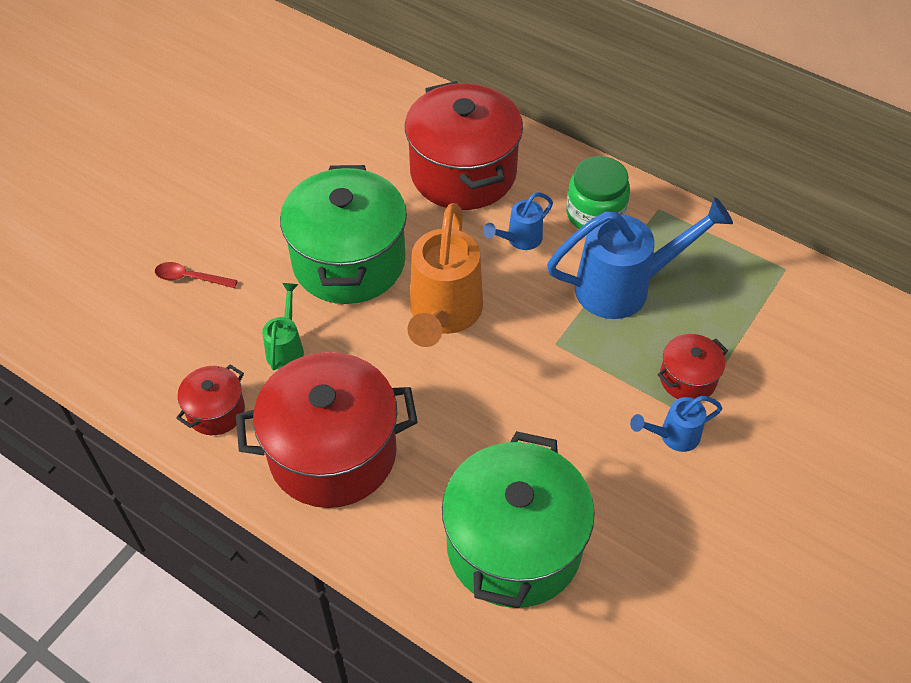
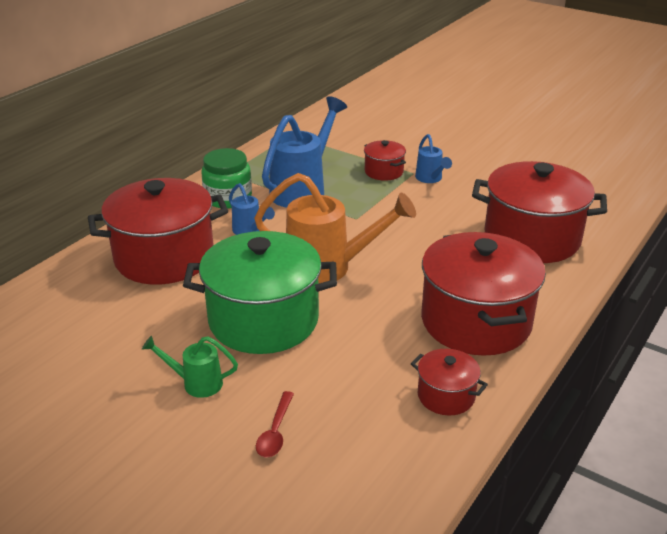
camera: 90 degrees left, 20 degrees down
(286, 347) = (367, 354): green watering can -> green watering can (196, 383)
(514, 546) = (532, 238): green pot -> red pot
(625, 287) = (303, 189): blue watering can -> blue watering can turned 45 degrees clockwise

